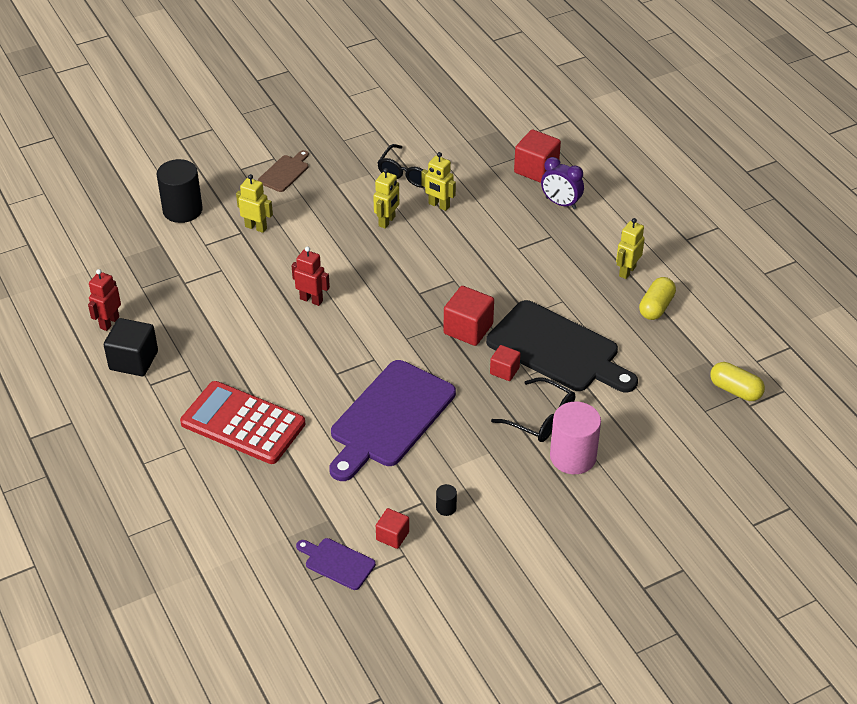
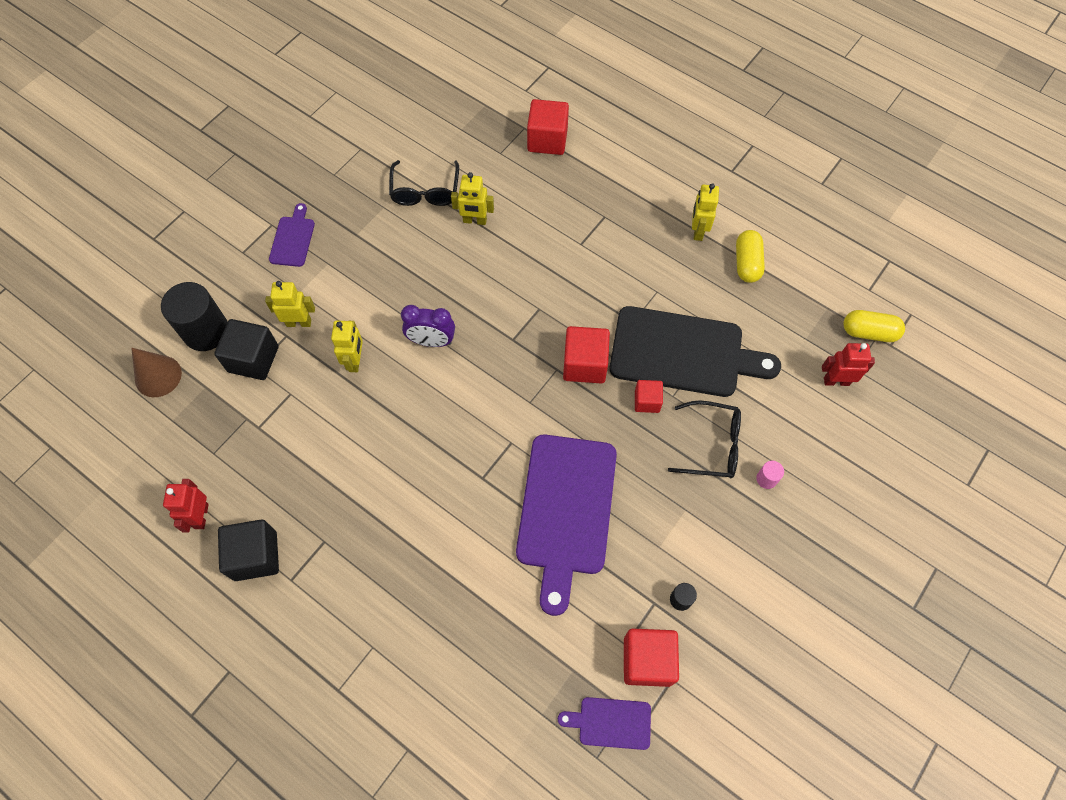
camera: 25 degrees left, 20 degrees up
(130, 226) = (158, 376): none -> brown cone
(207, 239) = (253, 359): none -> black cube
(243, 423) = (419, 587): red calculator -> none
(285, 172) = (293, 239): brown cutting board -> purple cutting board
(311, 300) = (407, 393): red robot -> red robot (836, 381)
(387, 221) = (433, 261): yellow robot -> yellow robot (355, 361)
(392, 536) = (647, 660): red cube -> red cube, size x1.70
(560, 203) = (592, 172): purple clock -> purple clock (431, 341)
(573, 457) = (766, 479): pink cylinder -> pink cylinder, size x0.43

